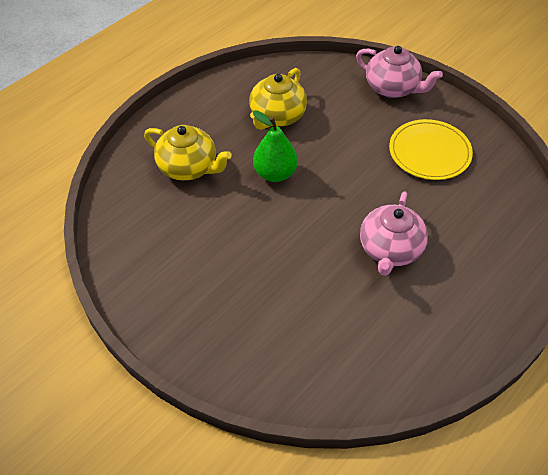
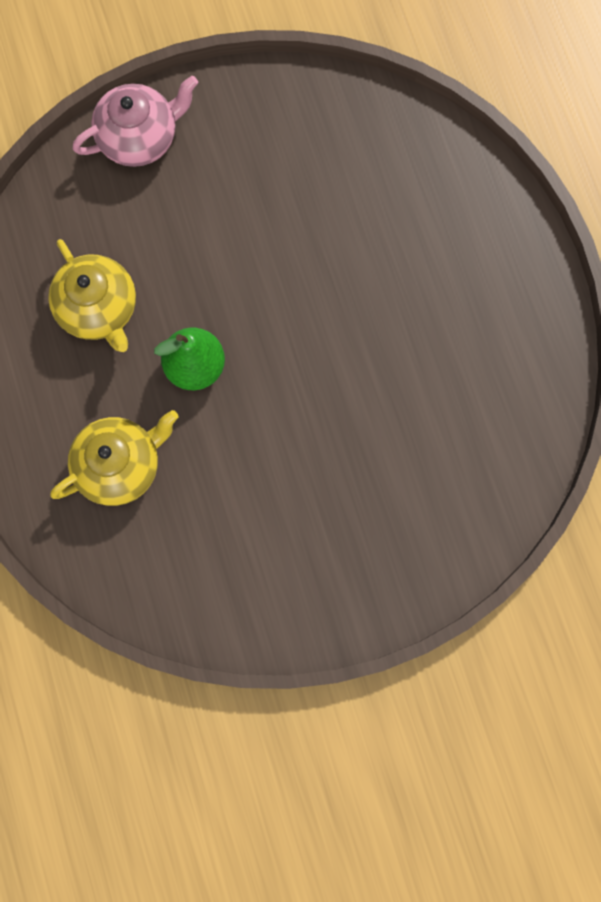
camera: 60 degrees left, 25 degrees up
(390, 250) = (384, 306): pink teapot -> none
(429, 152) = (272, 168): yellow plate -> none

